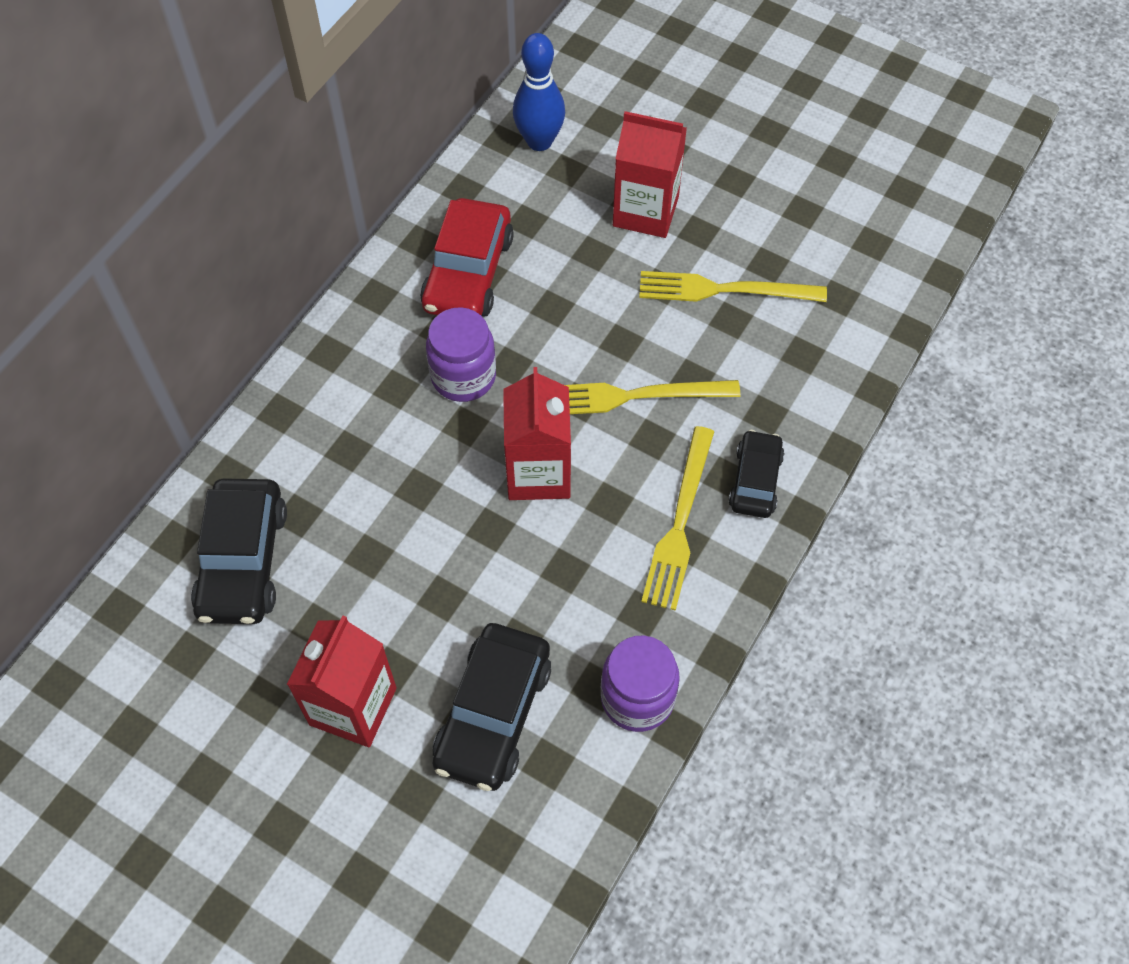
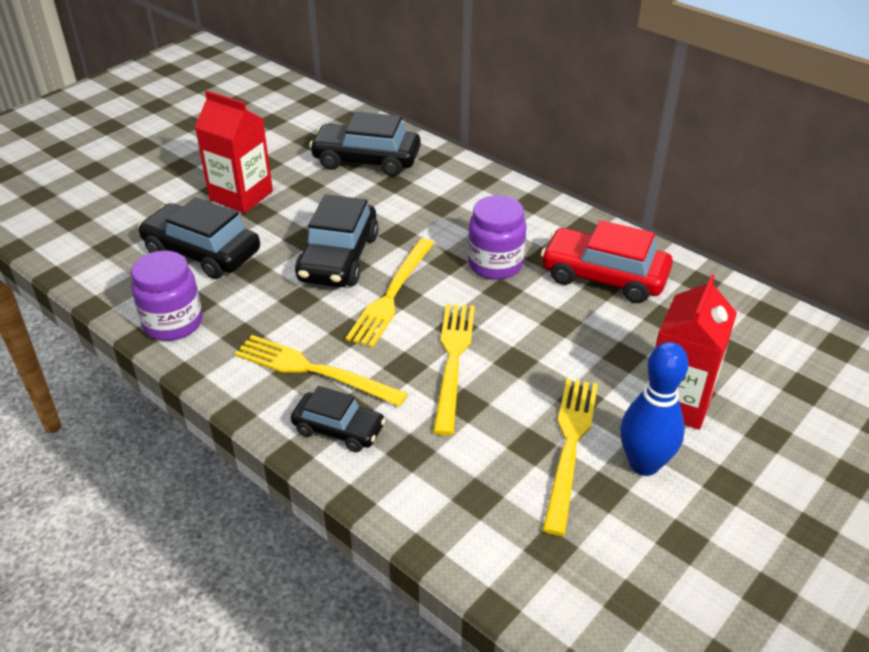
camera: 100 degrees right, 20 degrees down
(478, 544) = (338, 258): none -> black car
(538, 472) = (391, 295): red carton -> yellow fork
(539, 141) = (768, 336): blue bowling pin -> blue bowling pin (644, 464)

